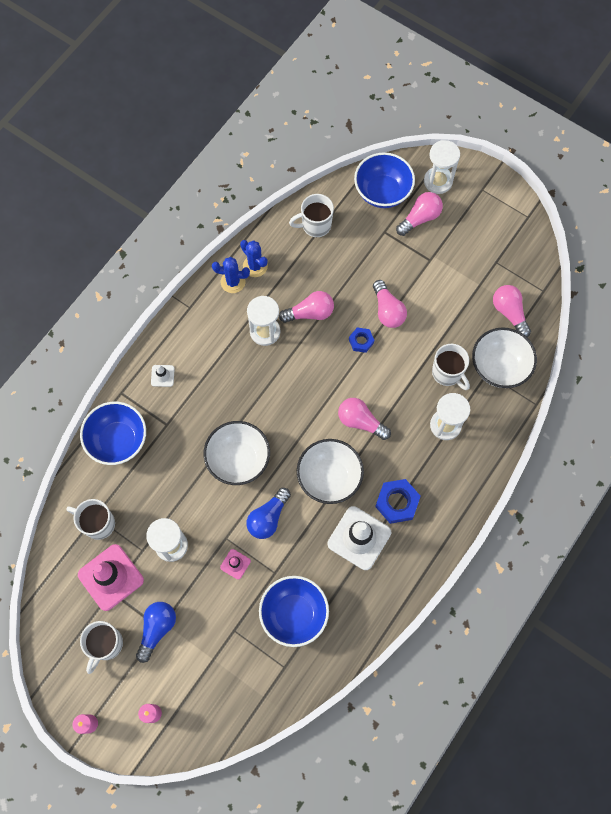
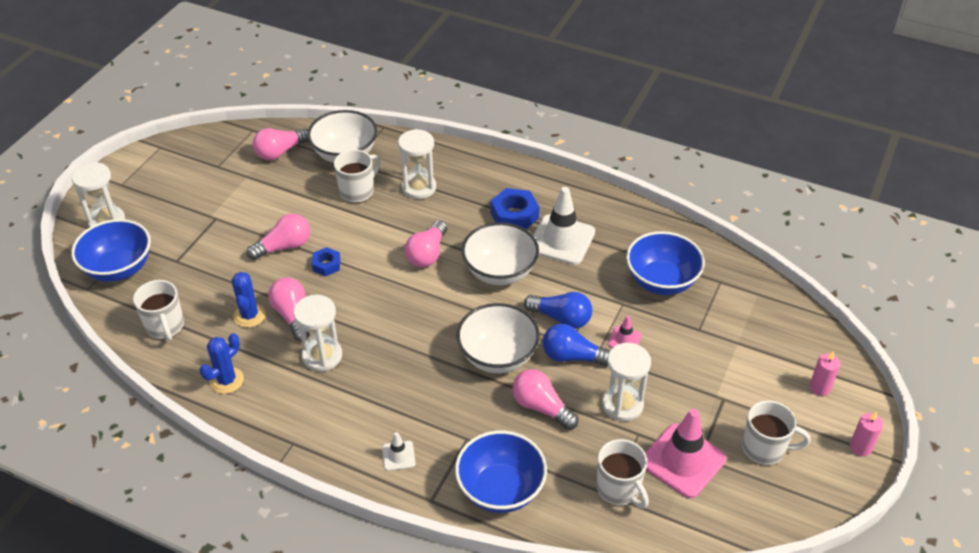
camera: 100 degrees left, 25 degrees down
(98, 523) = (619, 489): white mug -> white mug turned 45 degrees counterclockwise
(157, 629) = (726, 400): blue light bulb -> blue light bulb (572, 356)
(233, 282) = (251, 401): blue cactus -> blue cactus (249, 315)
(420, 218) = (158, 232): pink light bulb -> pink light bulb (541, 407)

